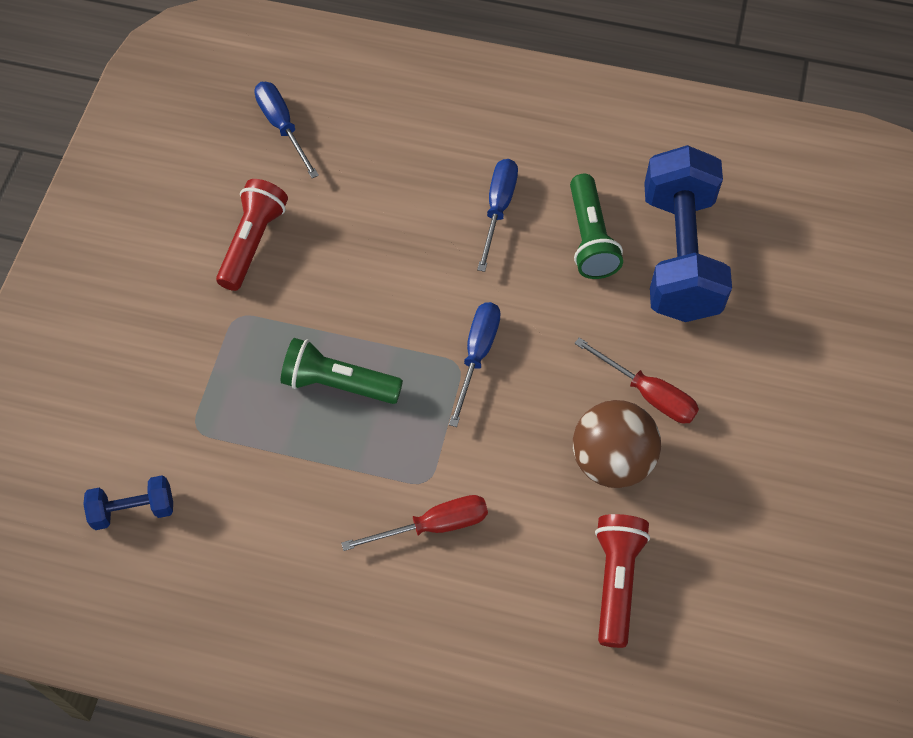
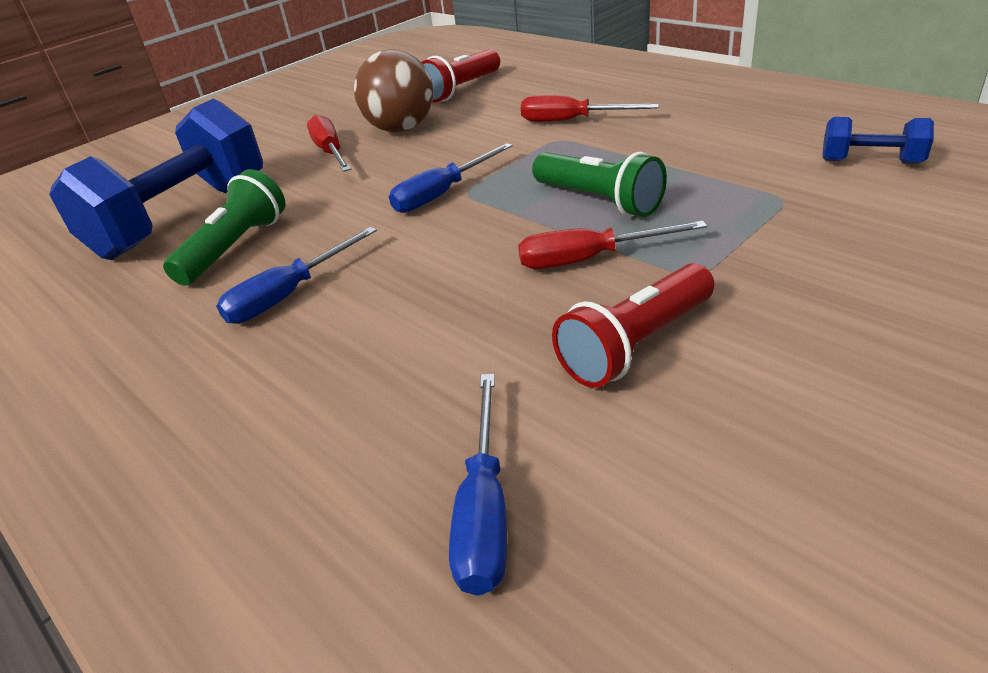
camera: 145 degrees left, 25 degrees down
(313, 309) = (589, 259): none -> red screwdriver

